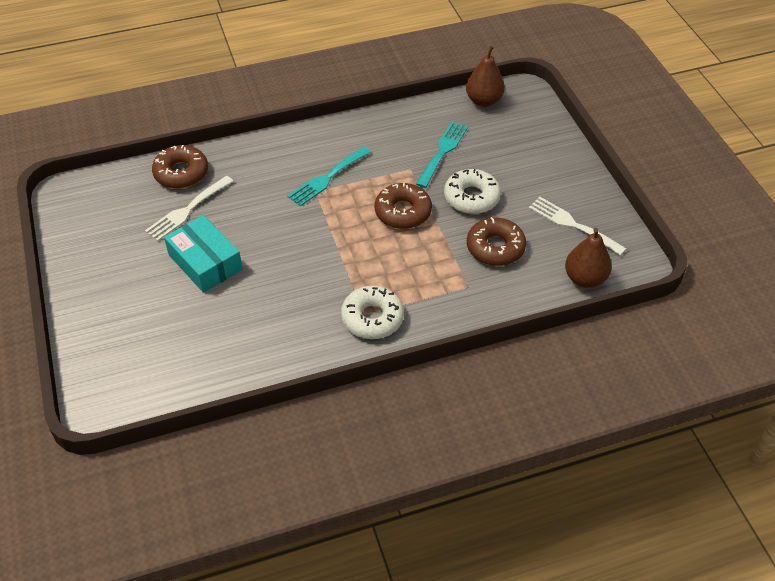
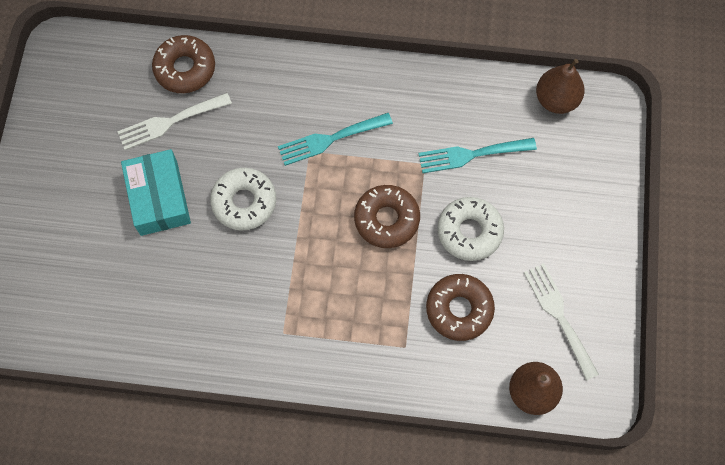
camera: 25 degrees right, 20 degrees up
(372, 318) = (288, 341): white donut -> white donut (244, 202)
(442, 152) = (471, 155): turquoise fork -> turquoise fork turned 150 degrees counterclockwise

